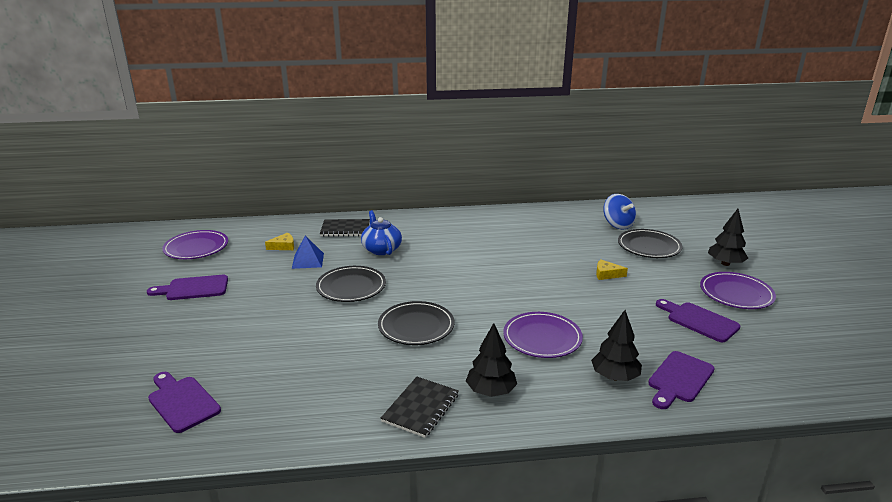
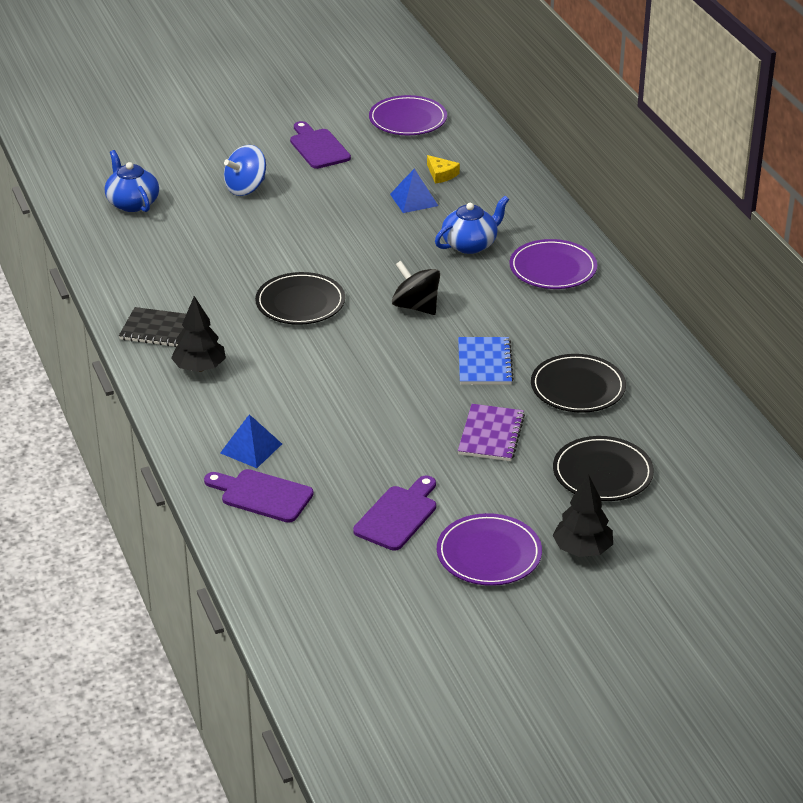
camera: 75 degrees right, 10 degrees up
(182, 402) = (132, 203): purple cutting board -> blue teapot
(345, 229) = (512, 206): black notebook -> none
(351, 287) = (366, 243): black plate -> black plate (578, 387)
(447, 279) = (416, 306): none -> black spinning top
(525, 265) = (484, 363): none -> blue notebook
(542, 338) = (310, 392): purple plate -> purple plate (553, 268)
(607, 274) = (491, 435): yellow cheese -> purple notebook
(615, 377) = (251, 448): black tree -> blue pyramid
(618, 225) = (667, 440): blue spinning top -> blue spinning top (246, 188)

